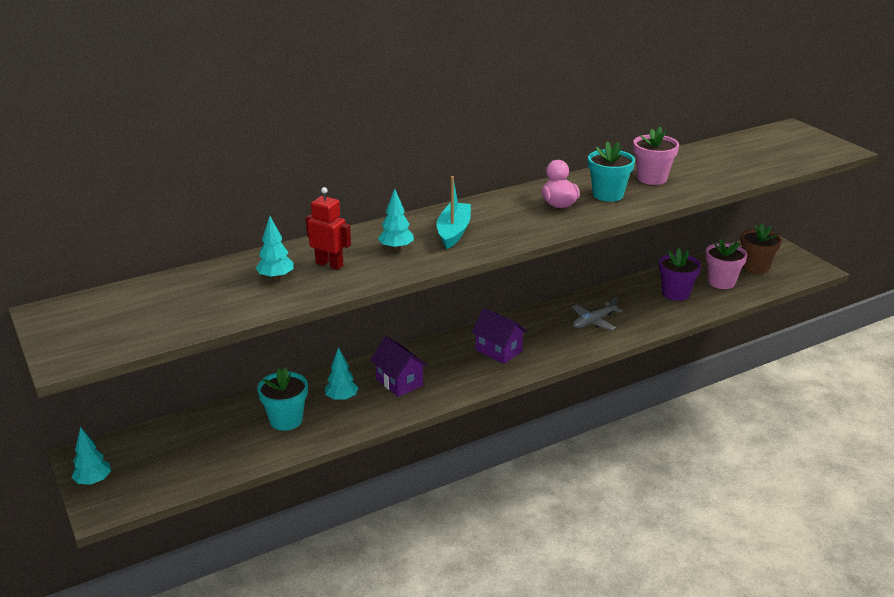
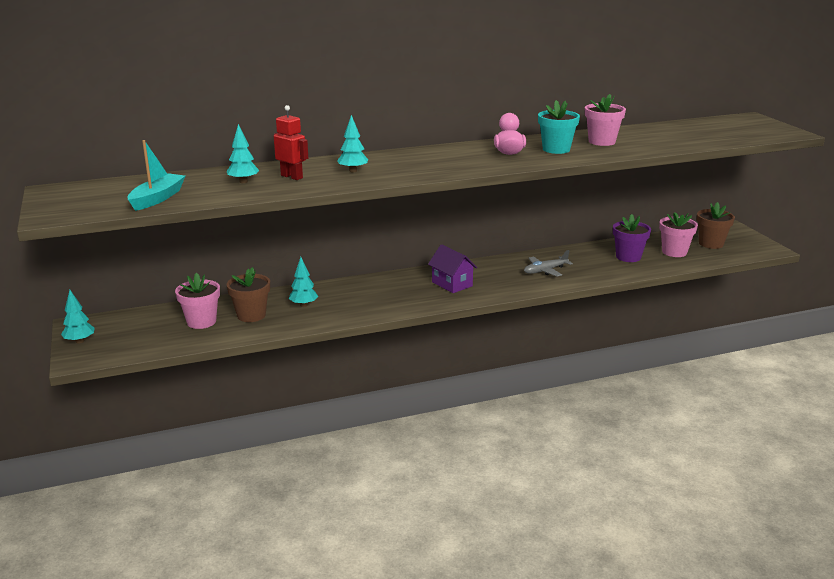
camera: 10 degrees right, 5 degrees down
(230, 436) = (201, 322): none -> pink flower pot
(286, 420) = (251, 315): turquoise flower pot -> brown flower pot
(399, 382) = (357, 298): purple house -> none
(453, 232) = (407, 164): turquoise boat -> turquoise boat (157, 198)

